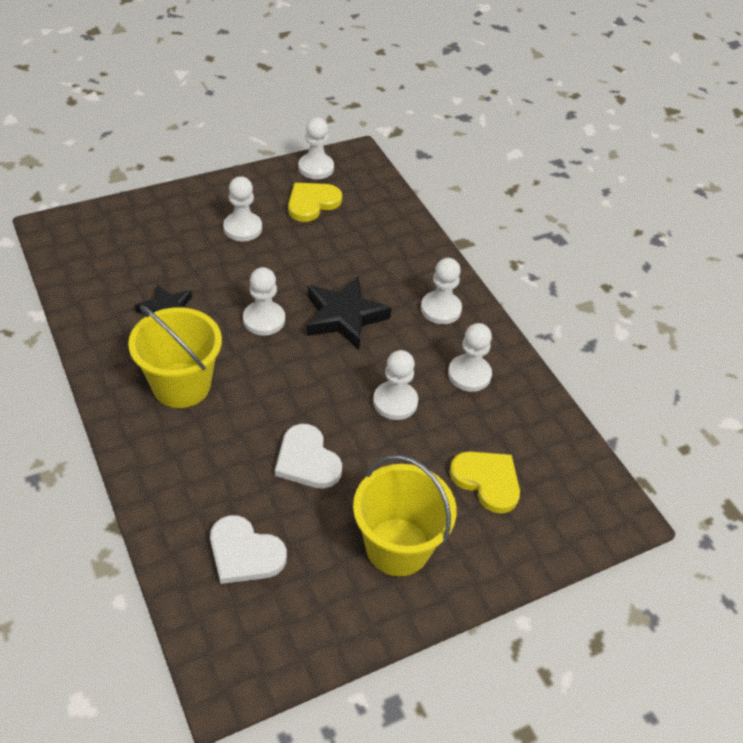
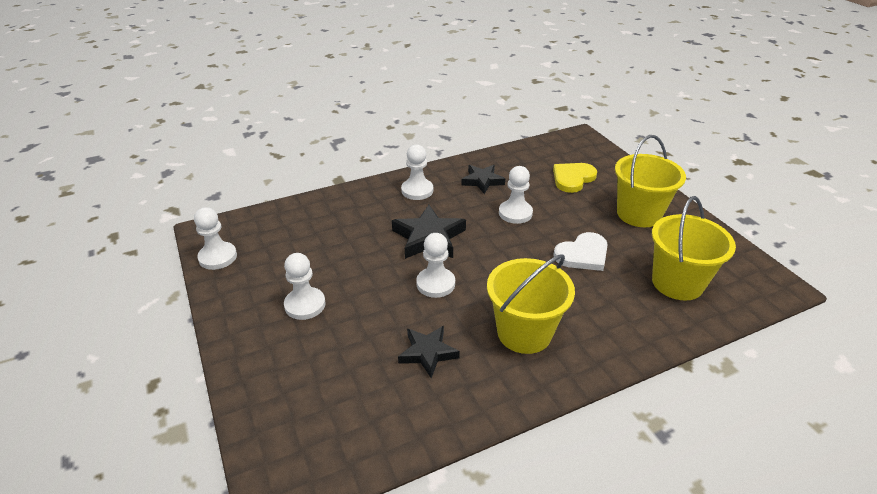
camera: 85 degrees left, 10 degrees down
(244, 553) = (677, 283): white heart -> yellow bucket
(312, 203) = (274, 258): yellow heart -> none
(469, 374) = (482, 181): white pawn -> black star

